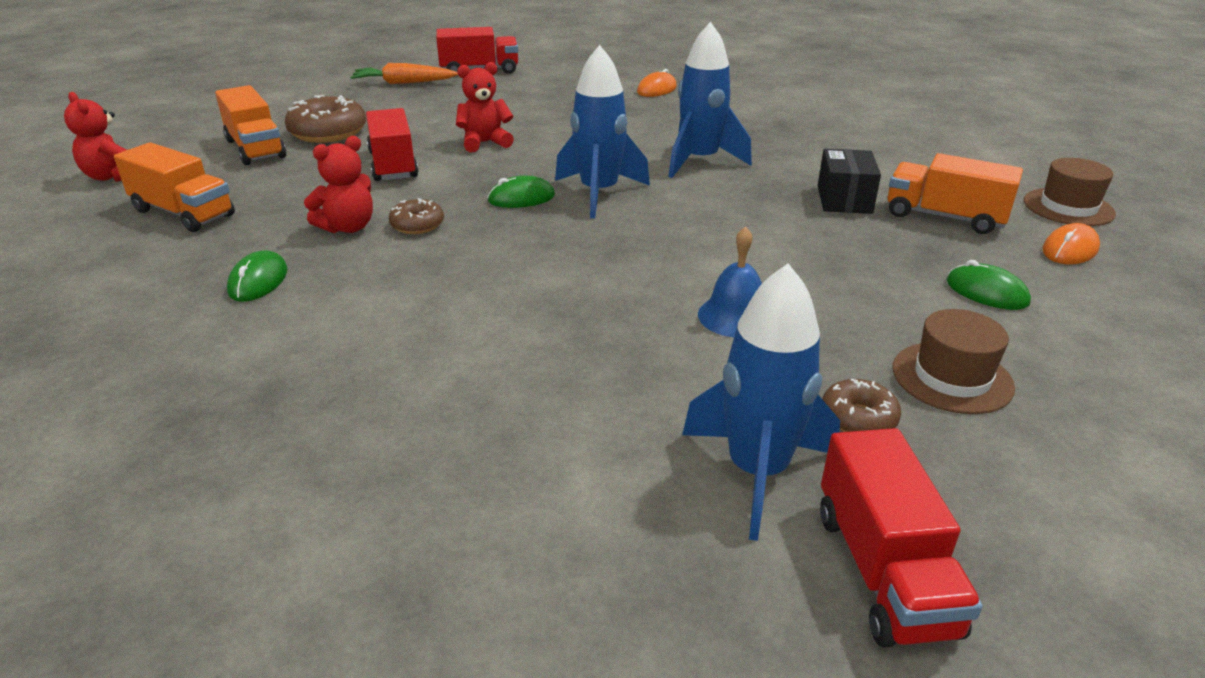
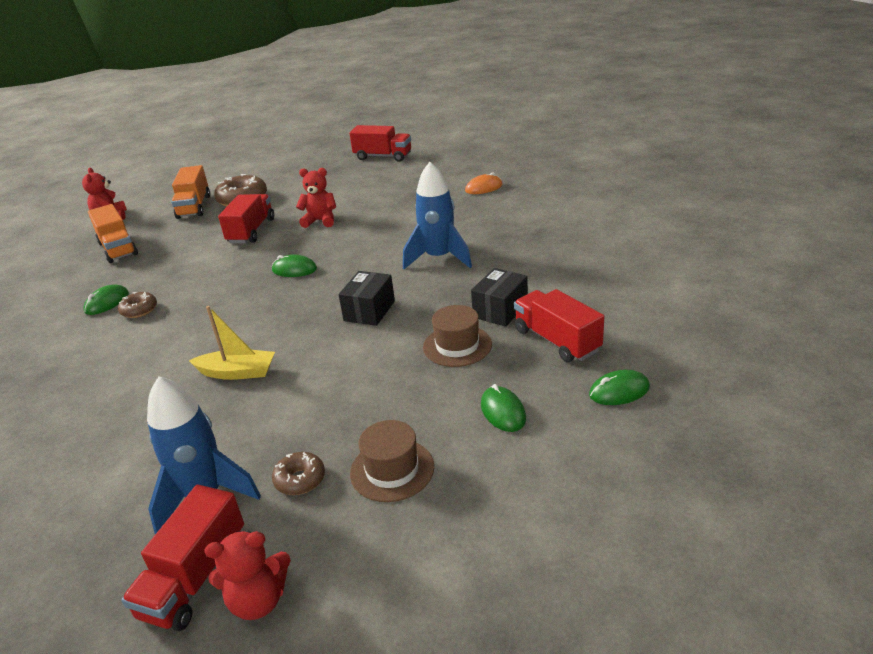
camera: 30 degrees right, 0 degrees up
(348, 227) = (182, 274): red teddy bear -> red teddy bear (258, 600)
(404, 83) = (325, 163): orange carrot -> none
(417, 225) = (218, 279): brown donut -> brown donut (139, 310)
(599, 193) = (343, 274): blue rocket -> none
(600, 323) = (237, 372): none -> yellow boat
(688, 225) = (369, 311): none -> black box
(735, 316) = (316, 387): blue bell -> none
(944, 217) = (556, 340): orange truck -> red truck
(1068, 207) = (673, 352): brown hat -> brown hat (457, 346)
(1069, 249) = (619, 391): orange mouse -> green mouse

